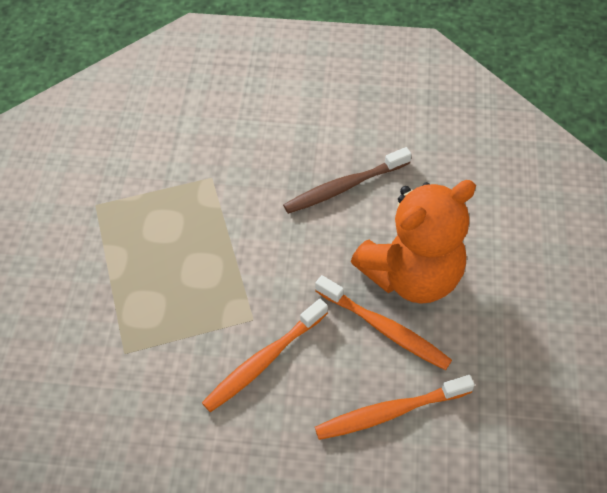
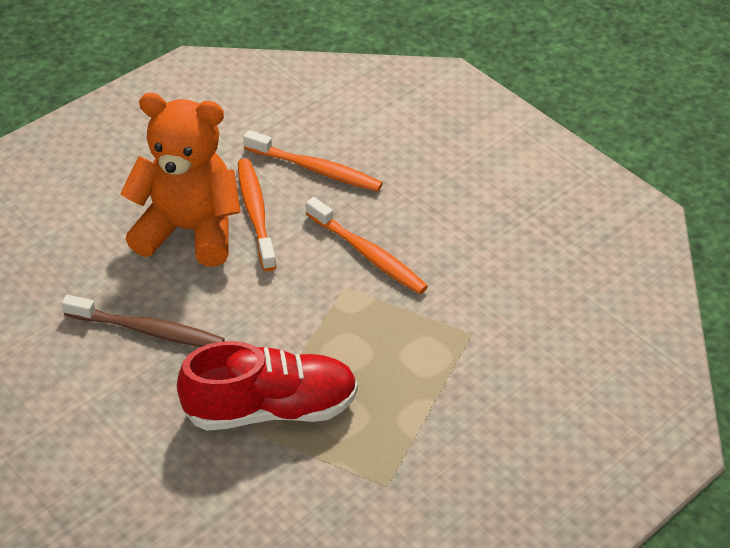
camera: 140 degrees left, 10 degrees down
(212, 197) = (271, 408): none -> red shoe
(264, 361) = (368, 254): orange toothbrush -> orange toothbrush turned 45 degrees clockwise

